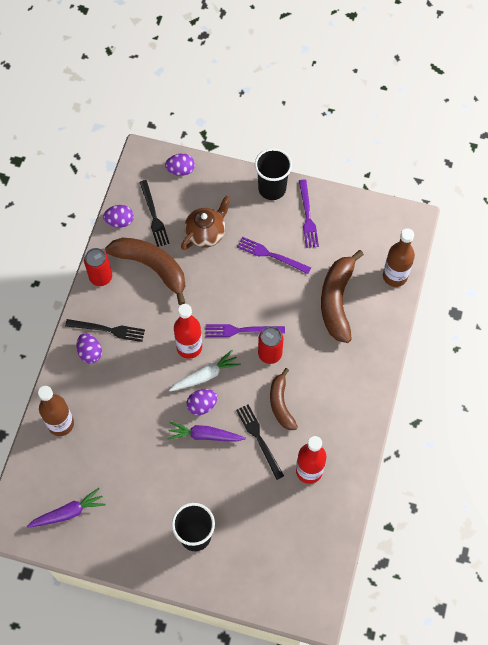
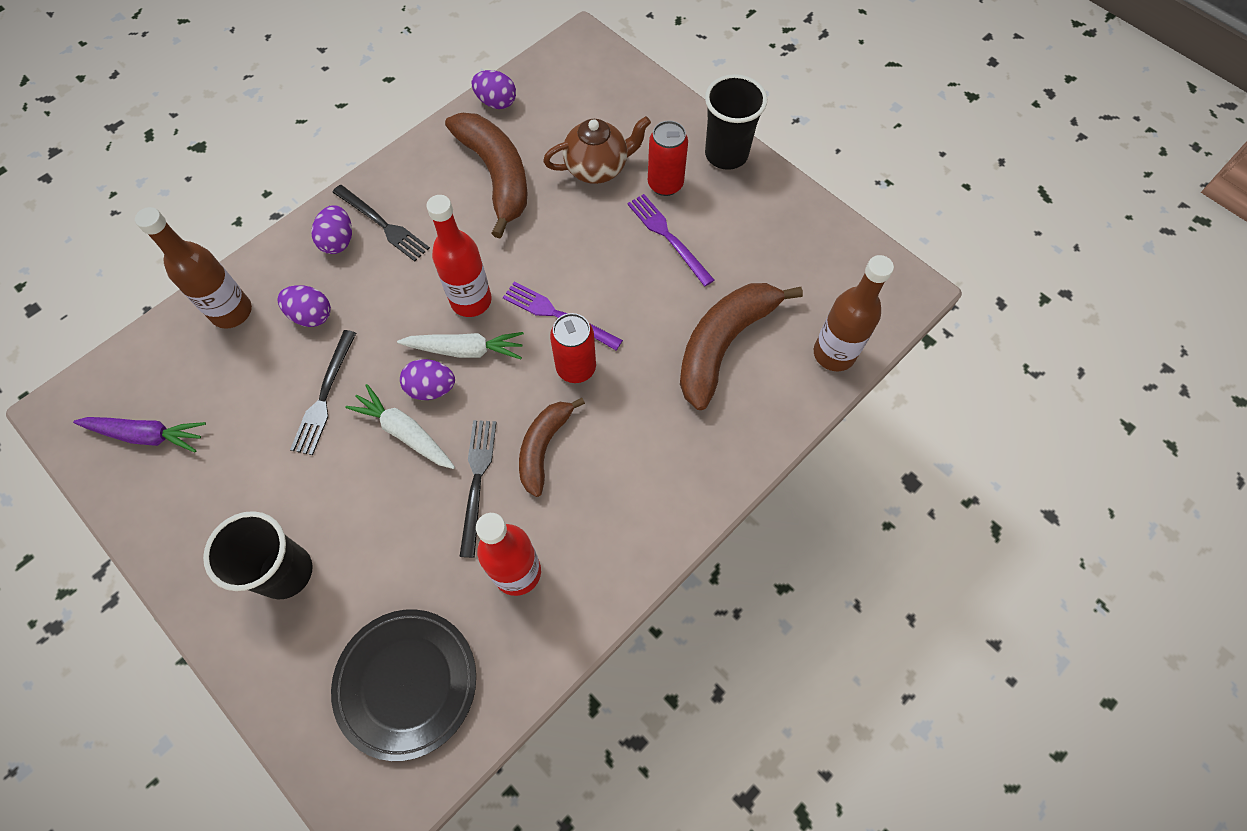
camera: 30 degrees right, 0 degrees up
(101, 277) = (423, 156): red can -> red can (665, 184)
(154, 216) = (544, 115): black fork -> black fork (324, 396)
(180, 170) = (618, 78): purple egg -> purple egg (311, 315)
(204, 435) = (404, 432): purple carrot -> white carrot
(292, 550) = (407, 683): none -> black plate
(307, 216) = (754, 211): purple fork -> none

